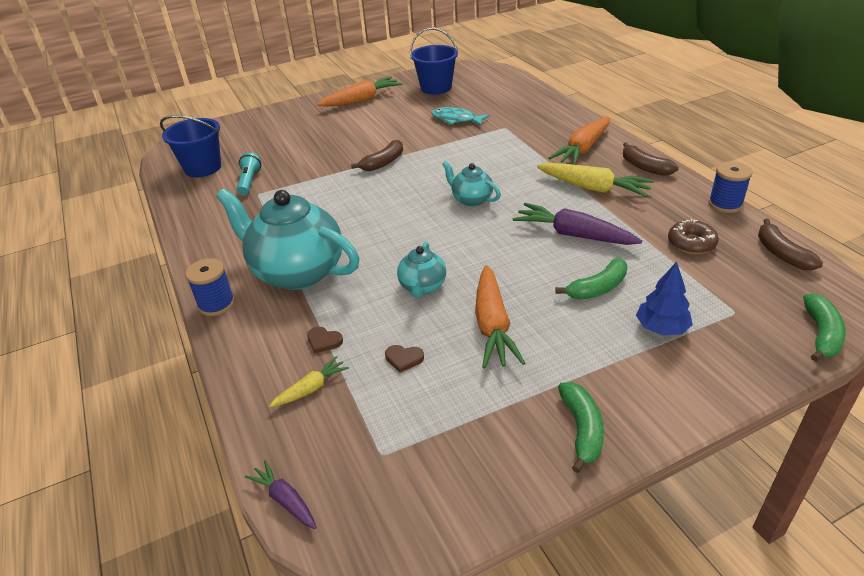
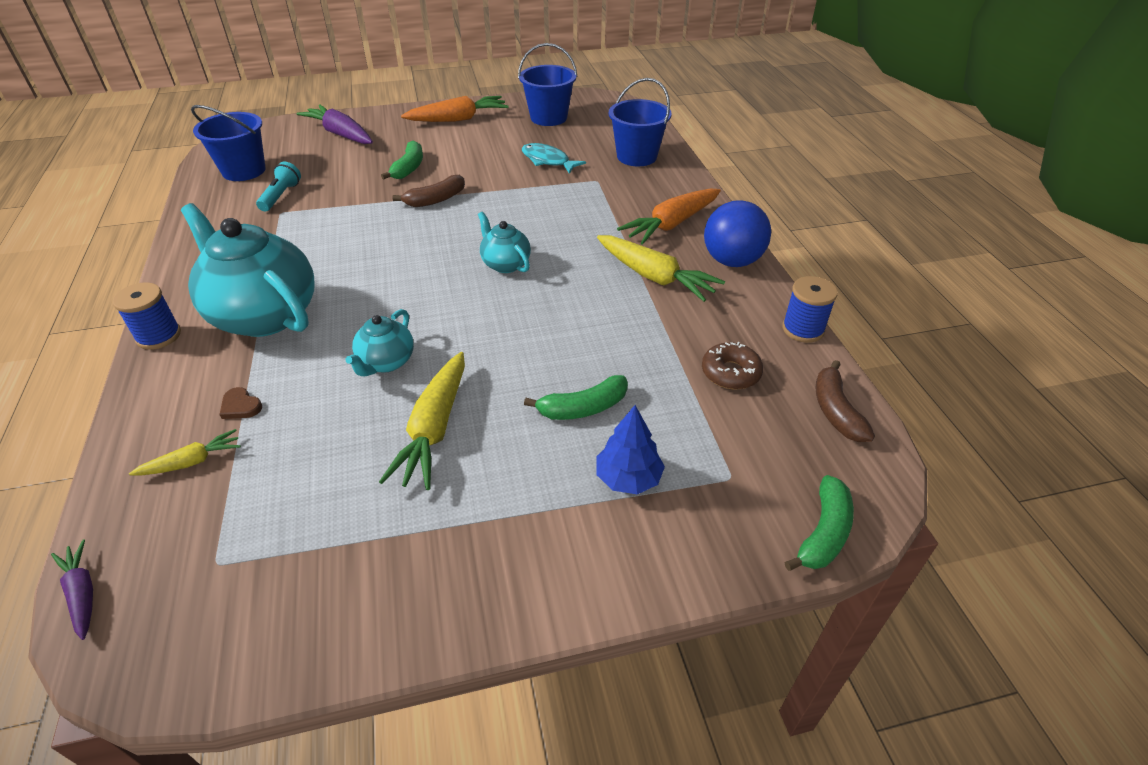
camera: 10 degrees right, 5 degrees up
(404, 359) = (312, 448): brown heart -> none
(493, 326) = (434, 429): orange carrot -> yellow carrot
(525, 105) = (636, 156): none -> blue bucket
(573, 235) = (595, 332): purple carrot -> purple carrot (340, 134)
(582, 430) = (455, 590): green banana -> green banana (409, 168)
(644, 167) = (732, 261): brown banana -> blue ball

